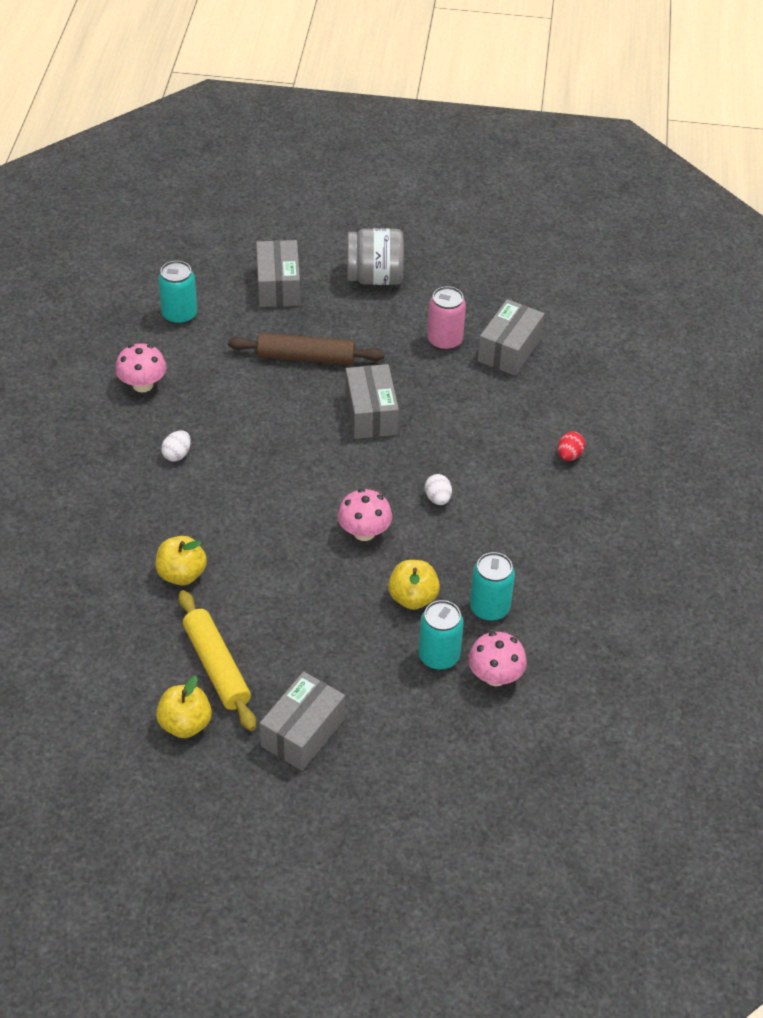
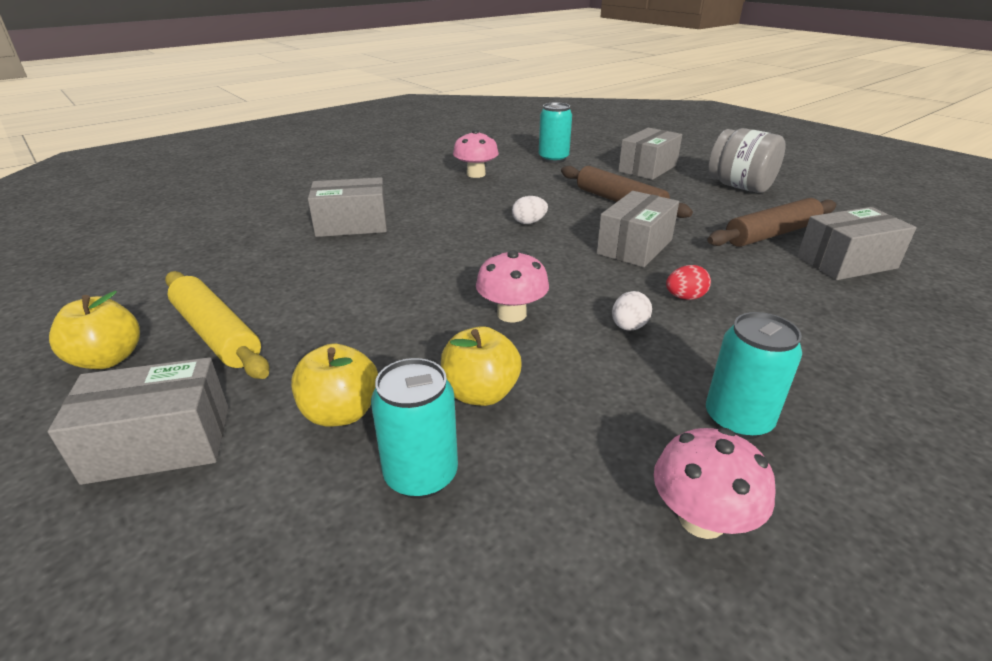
camera: 45 degrees right, 15 degrees down
(140, 519) = (352, 225): none -> grey box
(177, 454) = (438, 208): white egg -> white egg (529, 222)
(182, 574) = (317, 264): yellow apple -> yellow apple (341, 413)
(216, 666) = (217, 334): yellow rolling pin -> yellow rolling pin turned 60 degrees counterclockwise
(444, 341) = (771, 234): pink can -> brown rolling pin
(489, 608) = (562, 464): turquoise can -> turquoise can (737, 420)
(495, 676) = (459, 562): pink mushroom -> pink mushroom (701, 519)
(569, 455) = (859, 369): red egg -> red egg (685, 297)

